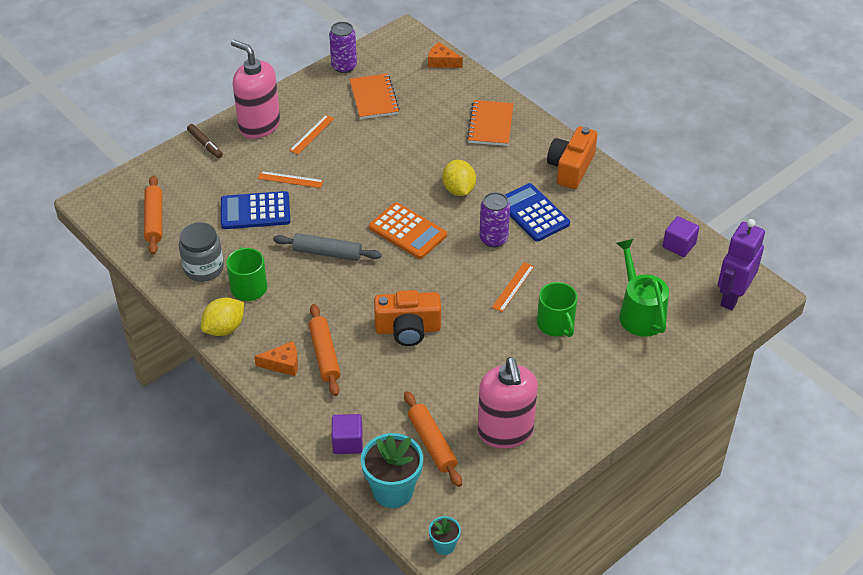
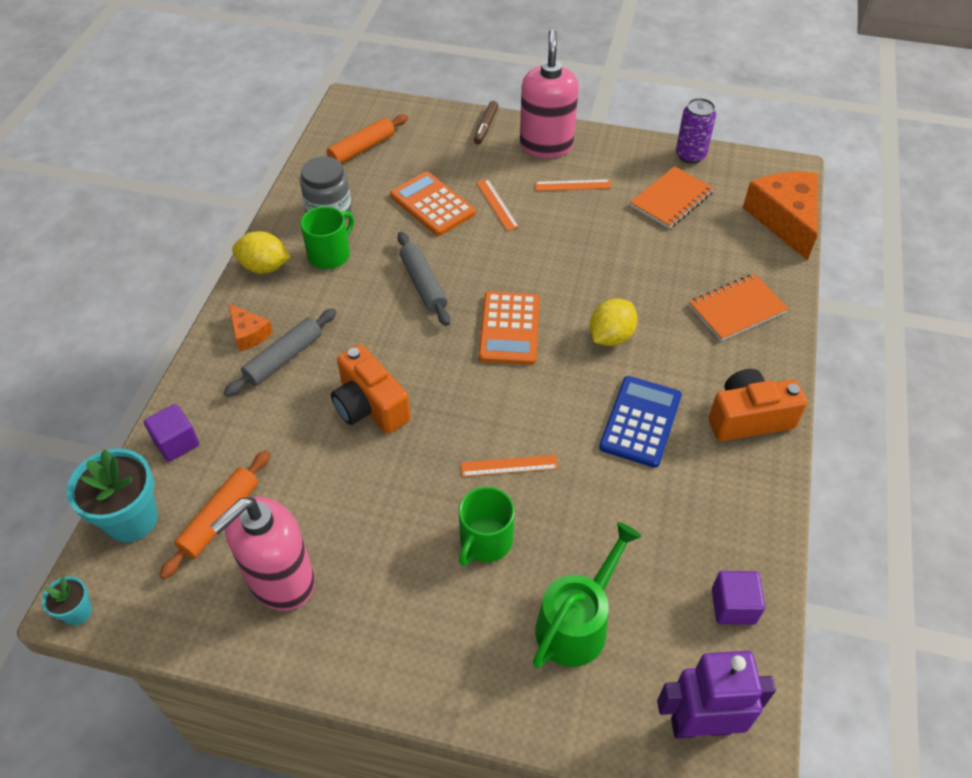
camera: 55 degrees right, 5 degrees up
(255, 211) = (432, 204): blue calculator -> orange calculator
(325, 354) = (284, 358): orange rolling pin -> grey rolling pin
(442, 62) = (784, 219): orange cheese -> orange cheese, size x2.01
(493, 239) = (566, 407): purple can -> none

